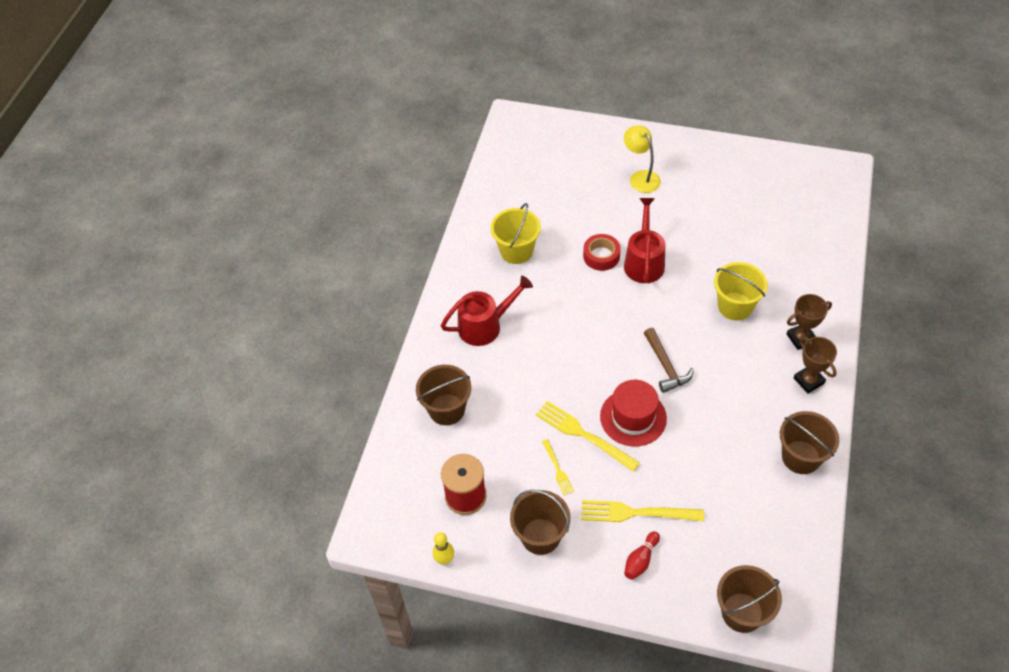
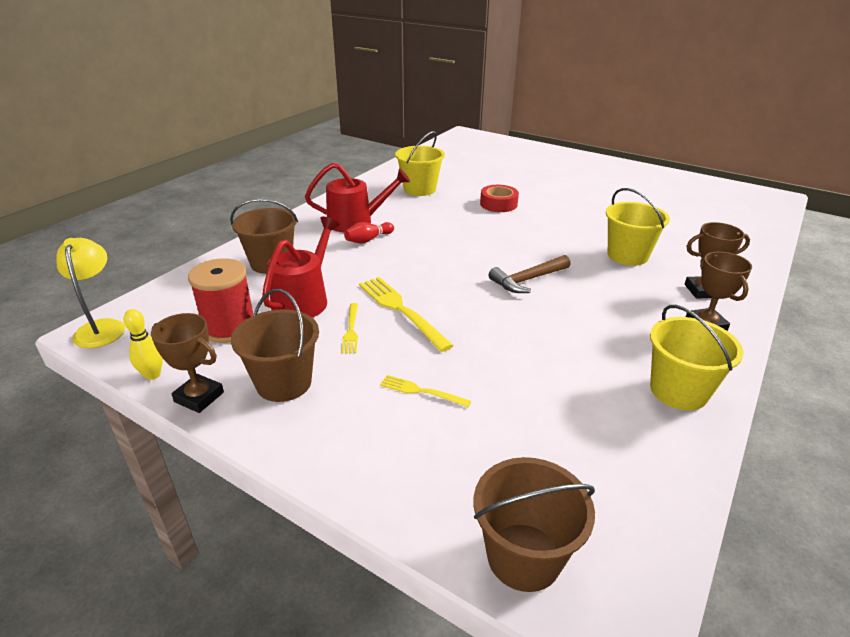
camera: 15 degrees right, 20 degrees down
(491, 567) = (199, 397): none -> brown trophy
(633, 417) = (468, 309): red hat -> none
(636, 513) = (421, 391): yellow fork -> yellow fork, size x0.54
(640, 177) = (561, 172): yellow lamp -> yellow lamp (101, 327)
(641, 560) = (397, 442): red bowling pin -> red bowling pin (368, 240)
(644, 262) = (539, 213): red watering can -> red watering can (304, 300)
(665, 366) = (528, 280): brown hammer -> brown hammer turned 60 degrees clockwise
(801, 457) = (678, 391): brown bucket -> yellow bucket

